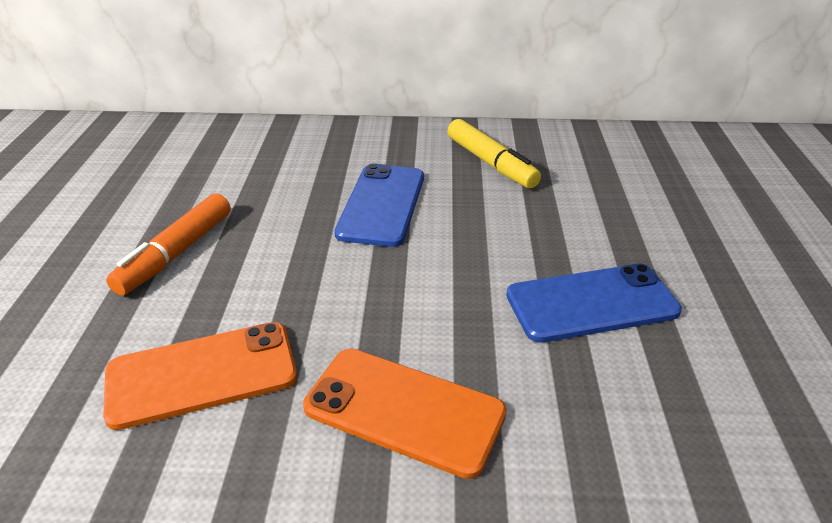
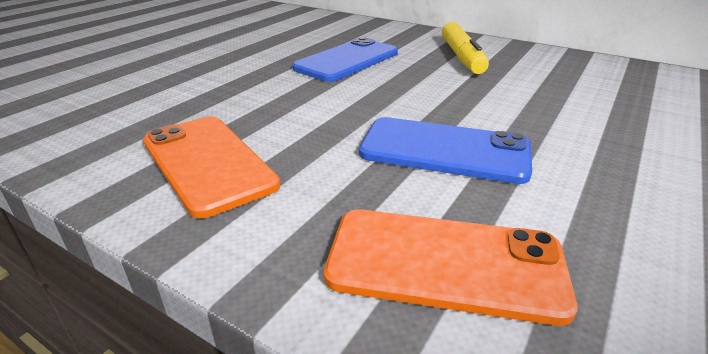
camera: 30 degrees right, 5 degrees down
(176, 253) = (189, 54): orange marker -> none
(202, 374) = (120, 107): orange phone -> orange phone (445, 263)

